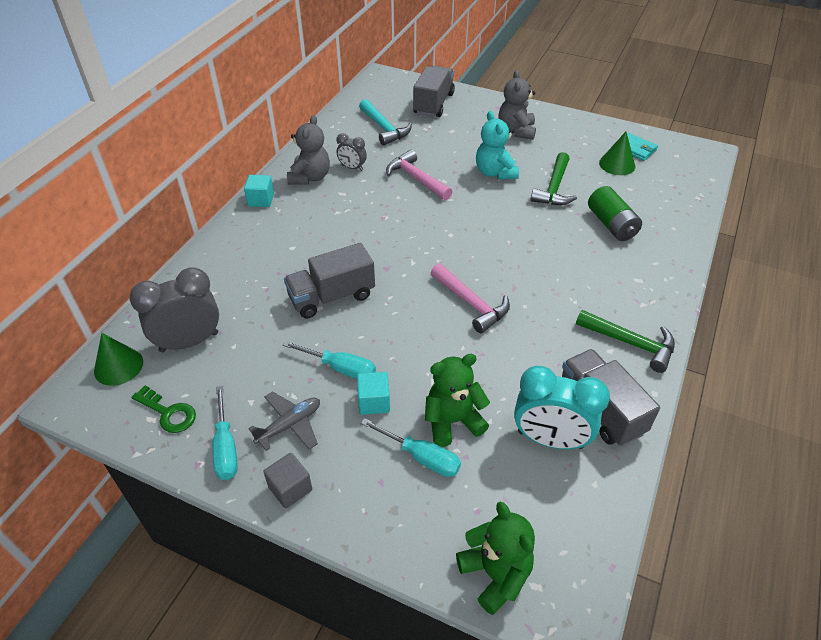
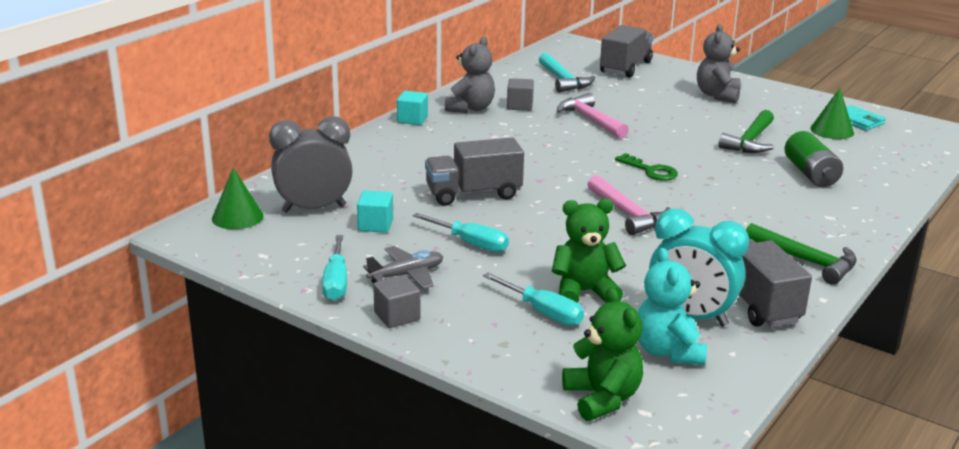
camera: 10 degrees right, 20 degrees down
(168, 413) = (281, 253): green key -> green key (650, 170)
(352, 168) = (519, 106): grey clock -> grey cube
(374, 402) = (501, 270): turquoise cube -> turquoise cube (375, 225)
(495, 172) = (683, 124): turquoise teddy bear -> turquoise teddy bear (668, 351)

